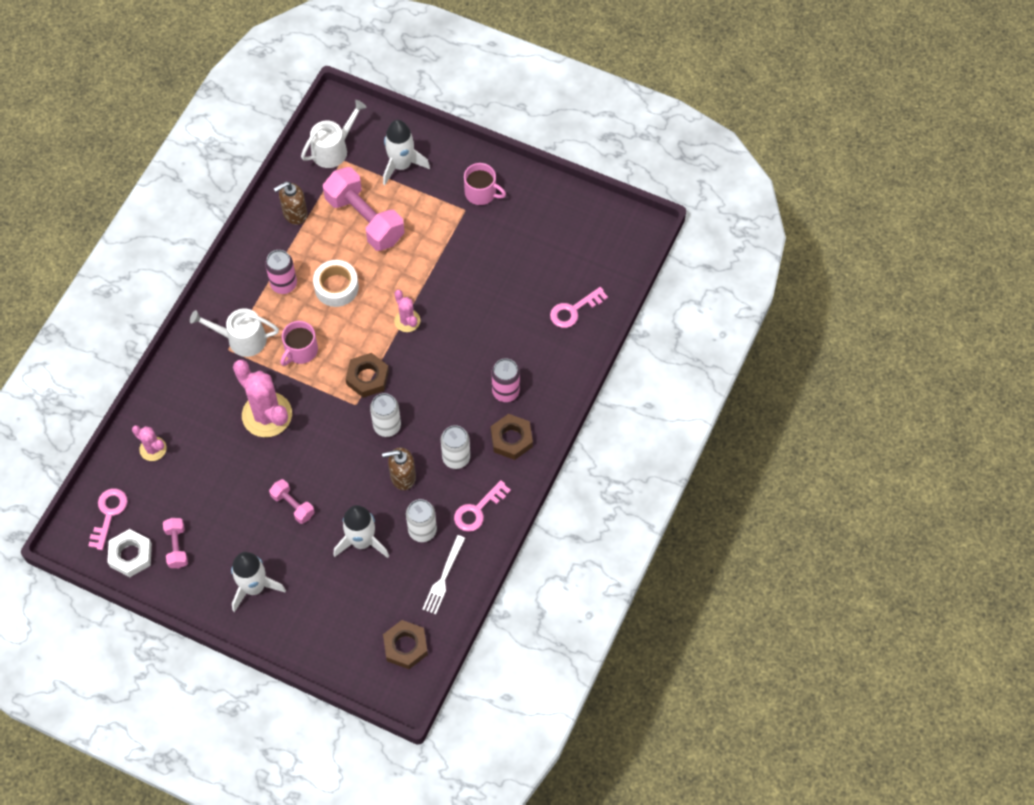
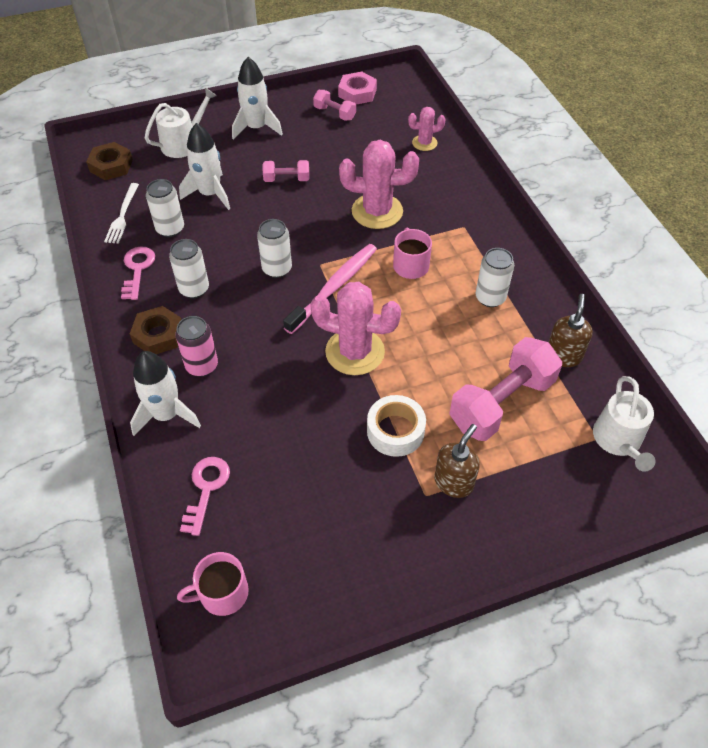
camera: 135 degrees right, 10 degrees down
(109, 514) = (400, 99): pink key -> none
(131, 555) = (357, 93): white nut -> pink nut
(242, 339) = (464, 239): white watering can -> white watering can (183, 143)
(284, 284) = (490, 298): pink can -> white can
(336, 287) = (447, 329): white tape -> white tape (395, 431)
(365, 219) = (501, 403): pink dumbbell -> pink dumbbell turned 45 degrees counterclockwise
(367, 377) = (334, 287): brown nut -> pink toothbrush
(401, 165) = (541, 484): white rocket -> white rocket (166, 415)
(402, 477) = (224, 248): brown soap dispenser -> brown soap dispenser (453, 482)
(407, 321) = (355, 352): pink cactus -> pink cactus, size x1.88
(443, 577) = (122, 215): white fork -> white fork turned 150 degrees counterclockwise
(481, 193) = (431, 528): pink mug -> pink mug (222, 593)

